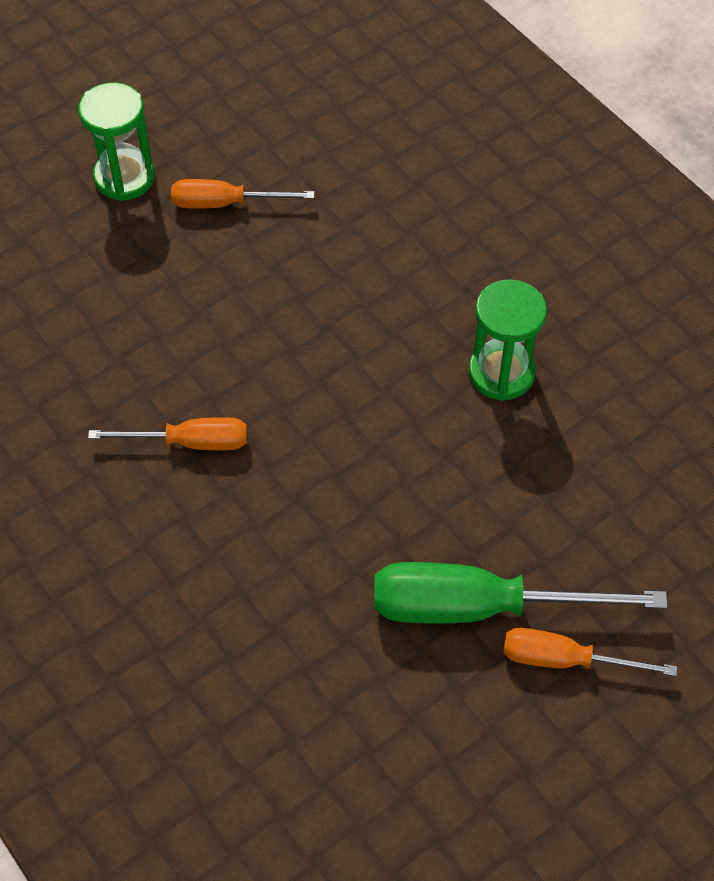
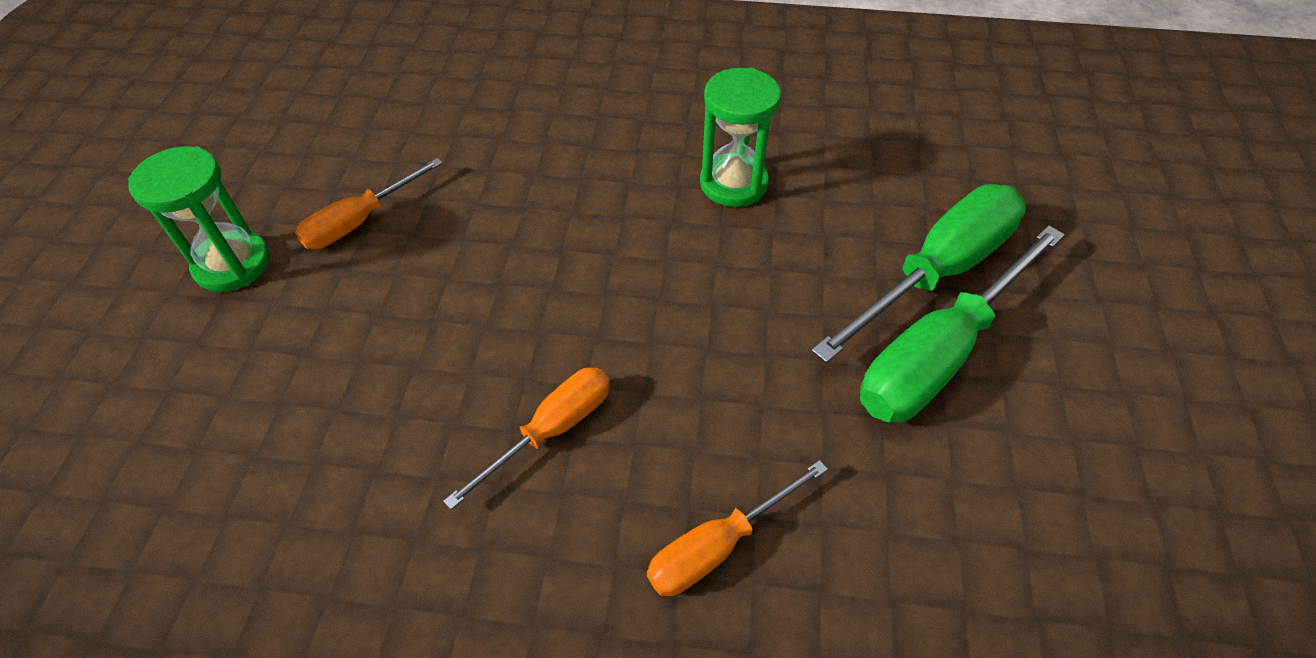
camera: 45 degrees left, 5 degrees down
(557, 557) = (936, 272): none -> green screwdriver
(565, 660) = (1041, 337): orange screwdriver -> orange screwdriver (718, 546)

